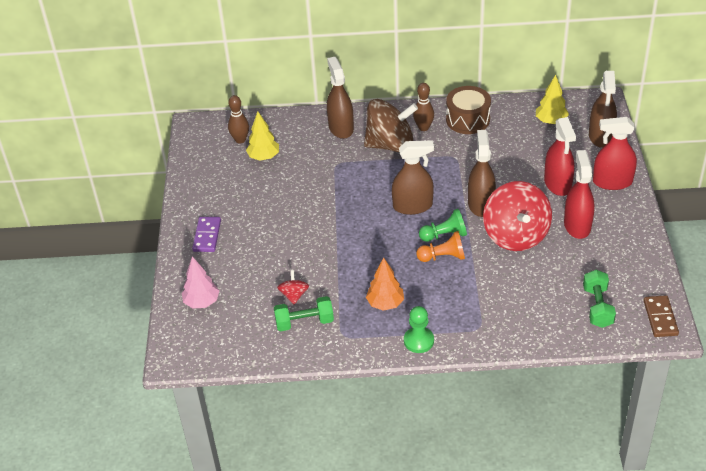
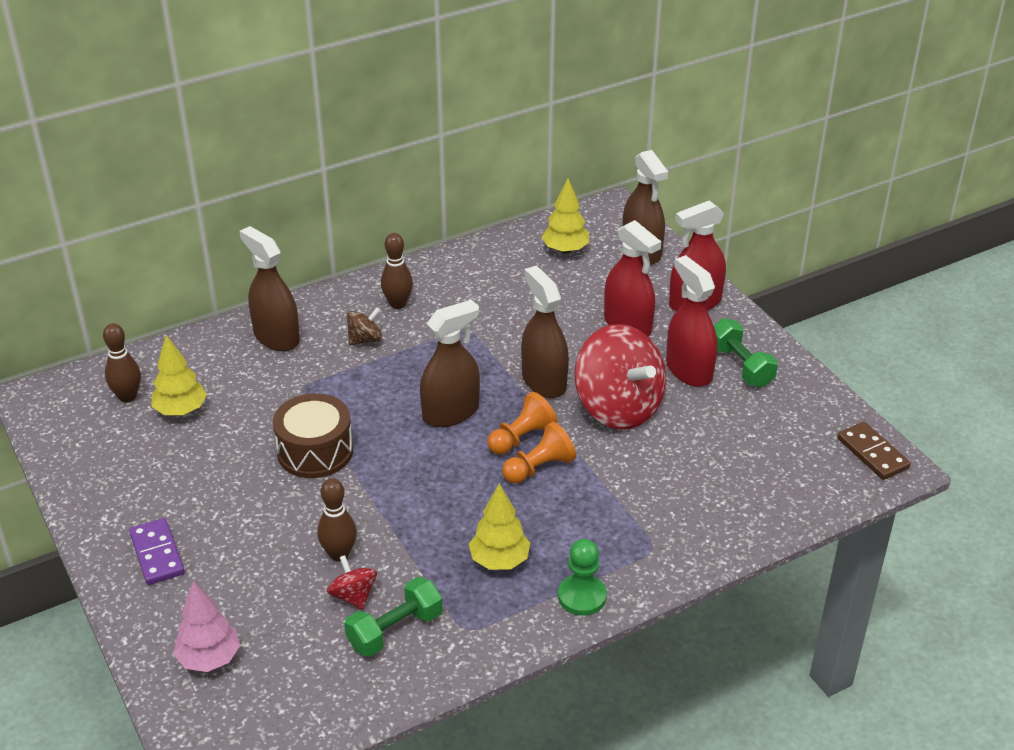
camera: 30 degrees left, 5 degrees down
(300, 269) = (339, 554): none -> brown bowling pin
(385, 304) = (499, 561): orange tree -> yellow tree
(390, 145) = (365, 339): brown spinning top -> brown spinning top, size x0.45
(444, 235) = (521, 438): green pawn -> orange pawn
(468, 119) = (453, 277): brown drum -> brown drum (315, 451)
(597, 307) = (787, 466): green dumbbell -> green dumbbell (740, 366)

